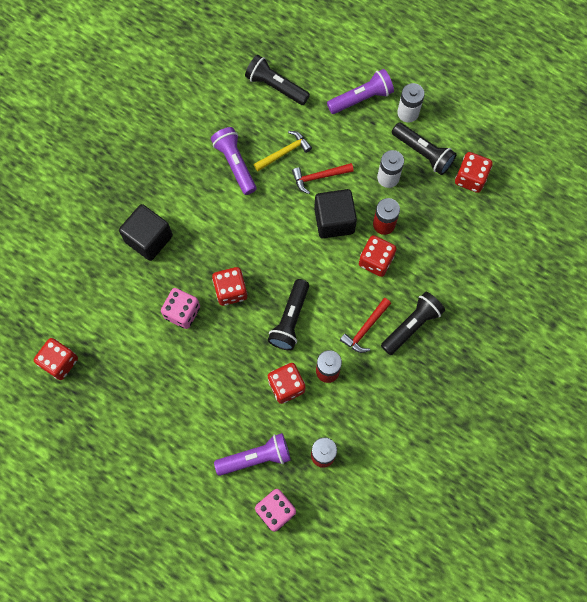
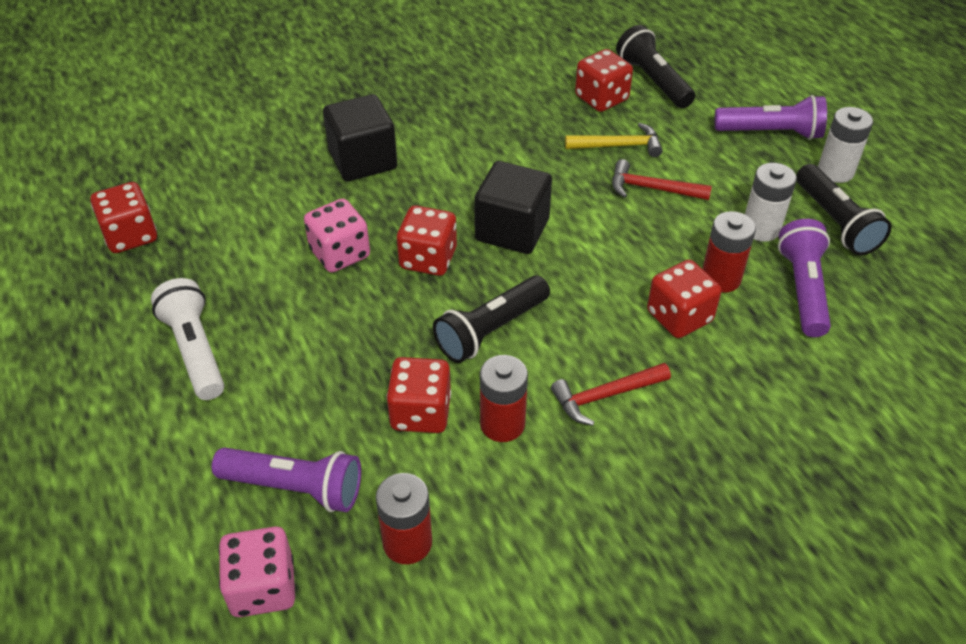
camera: 30 degrees right, 25 degrees down
(153, 413) = (195, 350): none -> white flashlight
(235, 164) = (540, 132): purple flashlight -> purple flashlight (803, 289)
(334, 220) = (643, 243): black cube -> black cube (512, 230)
(411, 326) = (689, 428): black flashlight -> none
(470, 178) = (902, 280): red dice -> red dice (601, 98)

